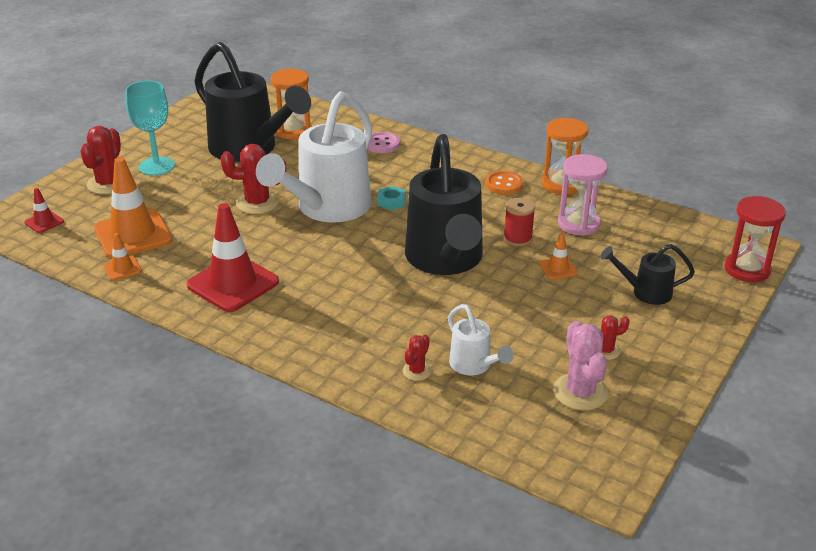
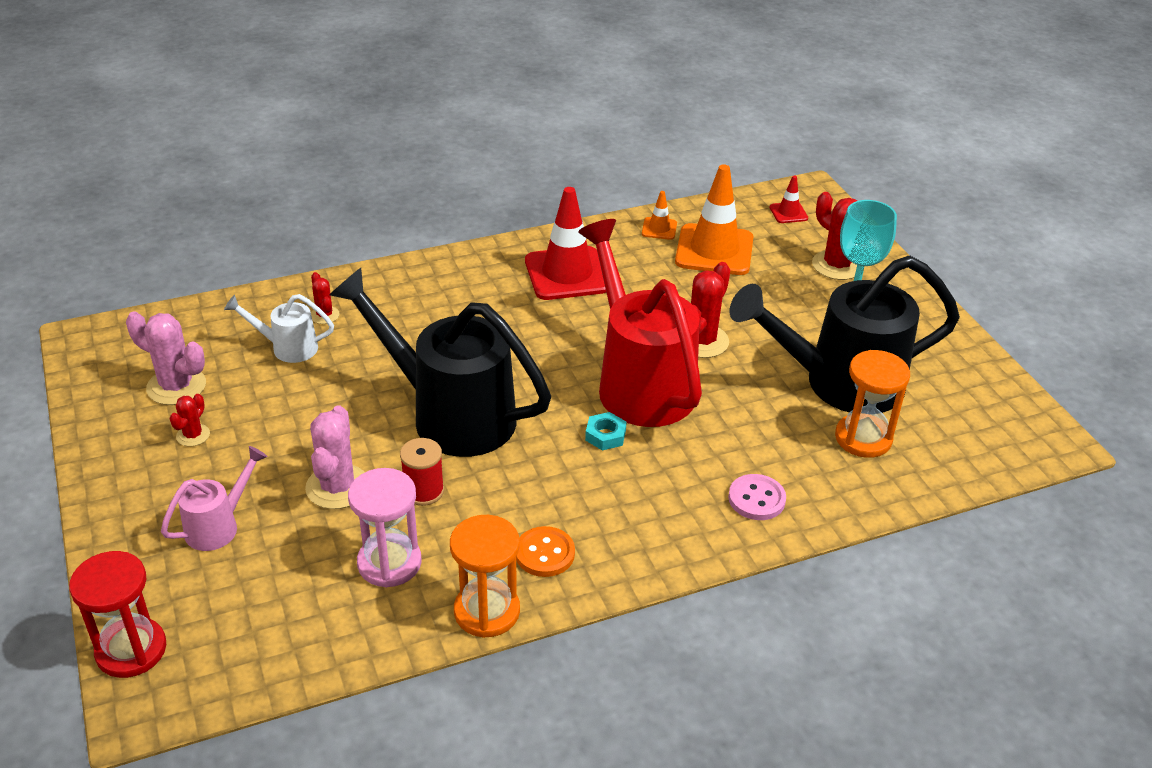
camera: 125 degrees right, 5 degrees up
(327, 208) = (640, 382): white watering can -> red watering can
(558, 268) = (337, 487): orange traffic cone -> pink cactus
(646, 292) = (218, 526): black watering can -> pink watering can

